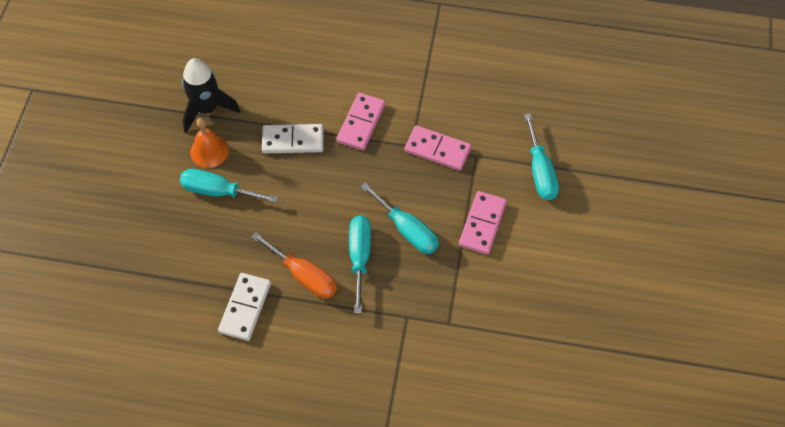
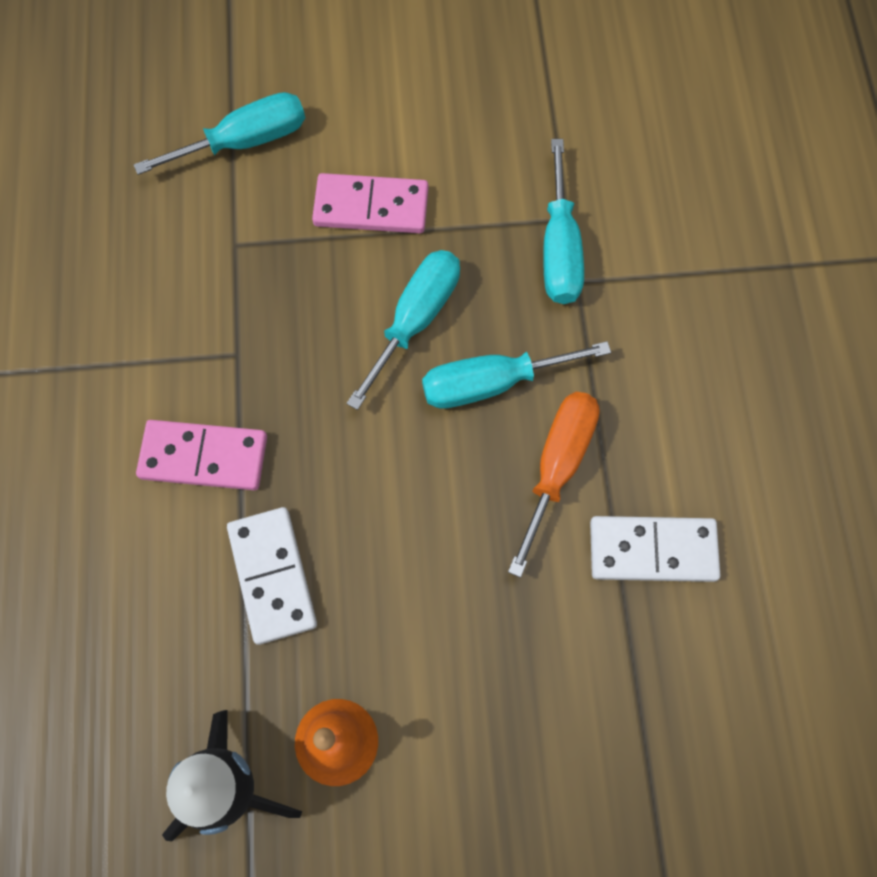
camera: 105 degrees left, 10 degrees up
(218, 191) = (426, 688): turquoise screwdriver -> turquoise screwdriver (559, 249)
(437, 149) = (235, 308): pink domino -> none

